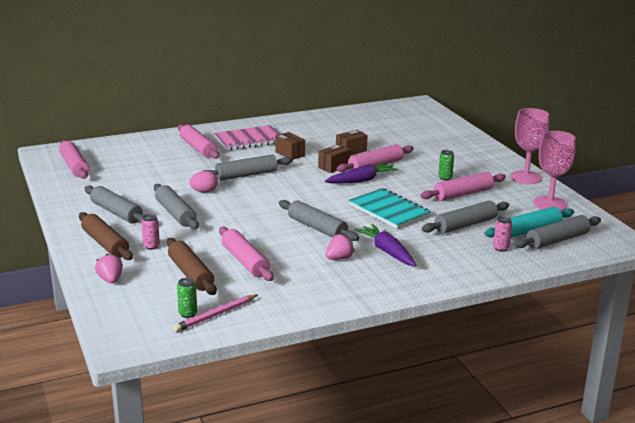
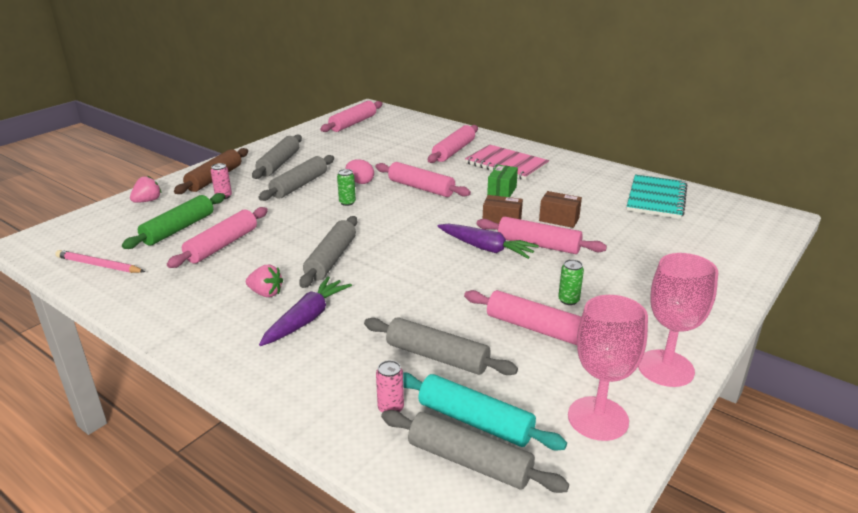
camera: 60 degrees right, 5 degrees up
(188, 313) = (97, 251): green can -> green can (347, 202)
(190, 274) = (178, 229): brown rolling pin -> green rolling pin
(246, 175) = (421, 188): grey rolling pin -> pink rolling pin
(290, 154) = (502, 192): brown box -> green box
(389, 210) = (422, 288): turquoise notebook -> turquoise notebook (656, 198)

